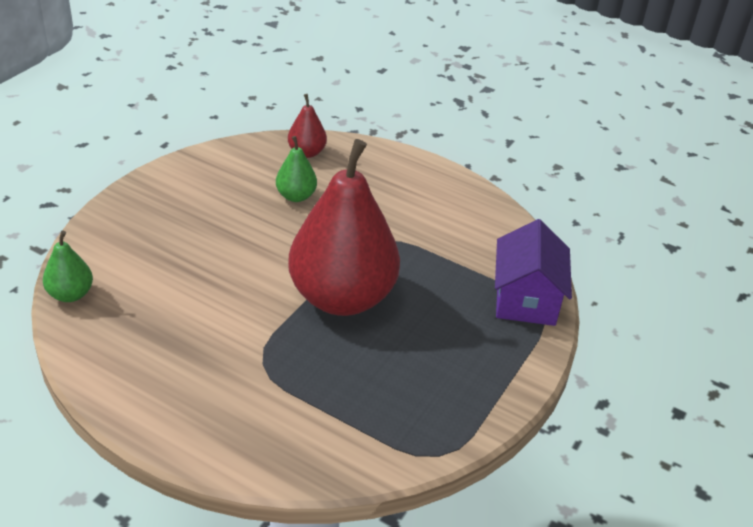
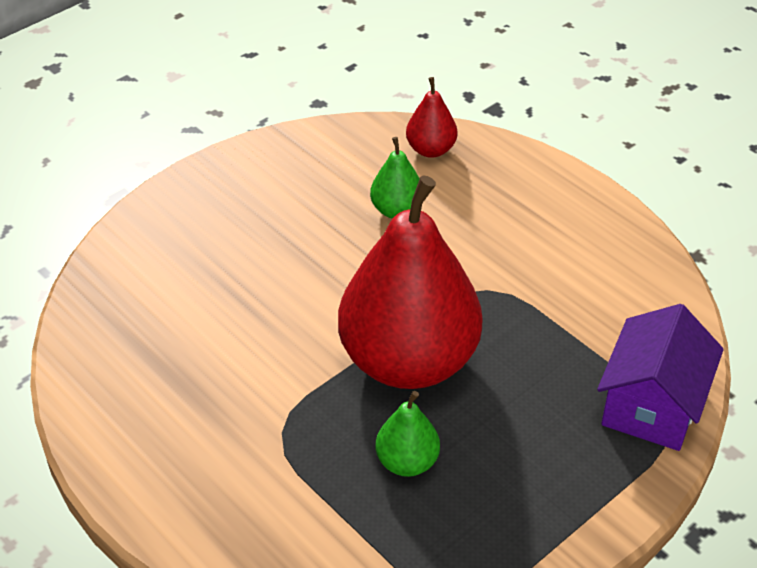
camera: 20 degrees right, 5 degrees up
(70, 294) = (88, 302): green pear -> green pear (407, 462)

